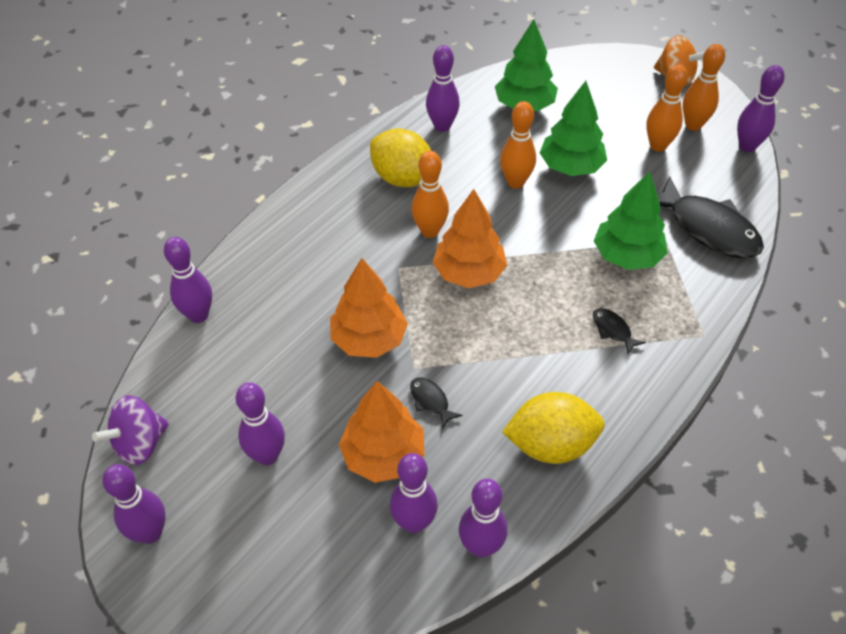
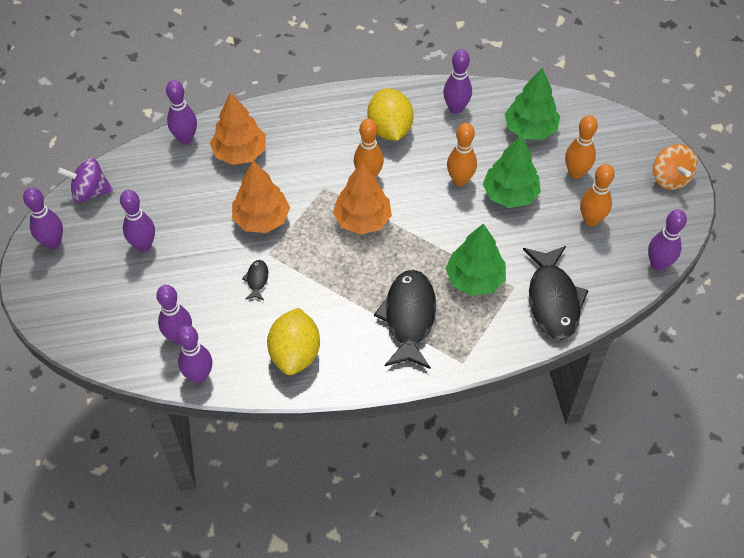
camera: 40 degrees right, 5 degrees up
(383, 455) = (201, 290): orange tree -> orange tree (240, 153)
(550, 445) = (295, 353): yellow lemon -> yellow lemon turned 60 degrees clockwise
(613, 330) = (409, 317): black fish -> black fish, size x2.32
(693, 125) = (637, 222): orange bowling pin -> orange bowling pin (576, 173)

